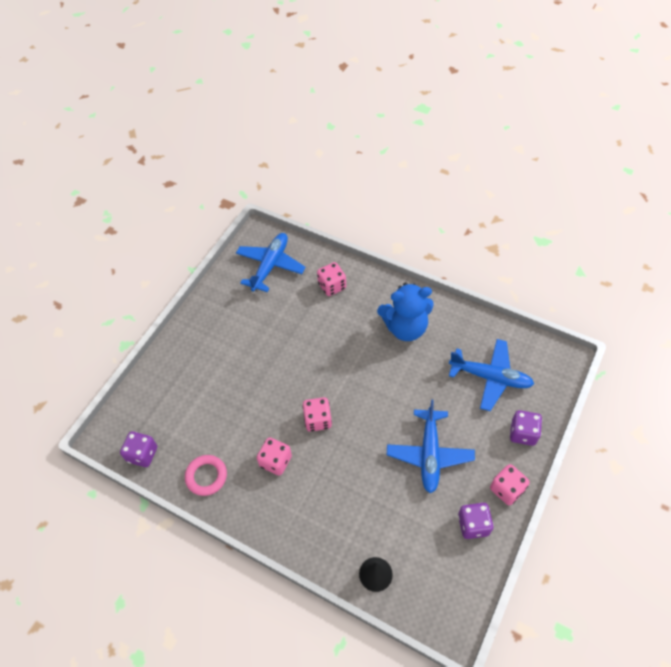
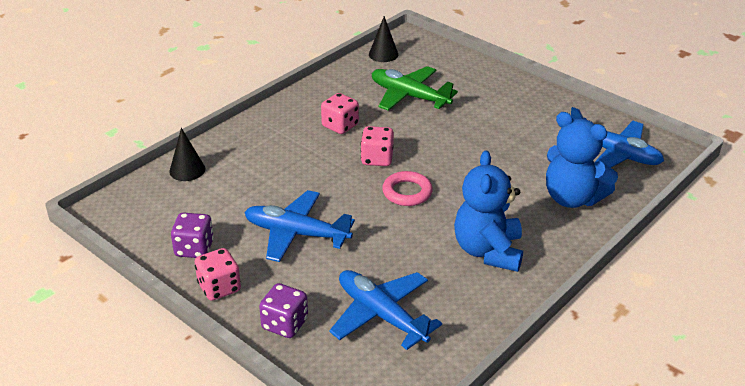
camera: 100 degrees right, 20 degrees down
(142, 454) = (383, 54): purple dice -> black cone
(206, 476) = (343, 85): pink ring -> pink ring (407, 192)
(216, 415) = (409, 96): none -> green plane
(332, 286) = (572, 198): pink dice -> blue teddy bear
(490, 377) = (381, 315): blue plane -> blue plane turned 105 degrees clockwise

